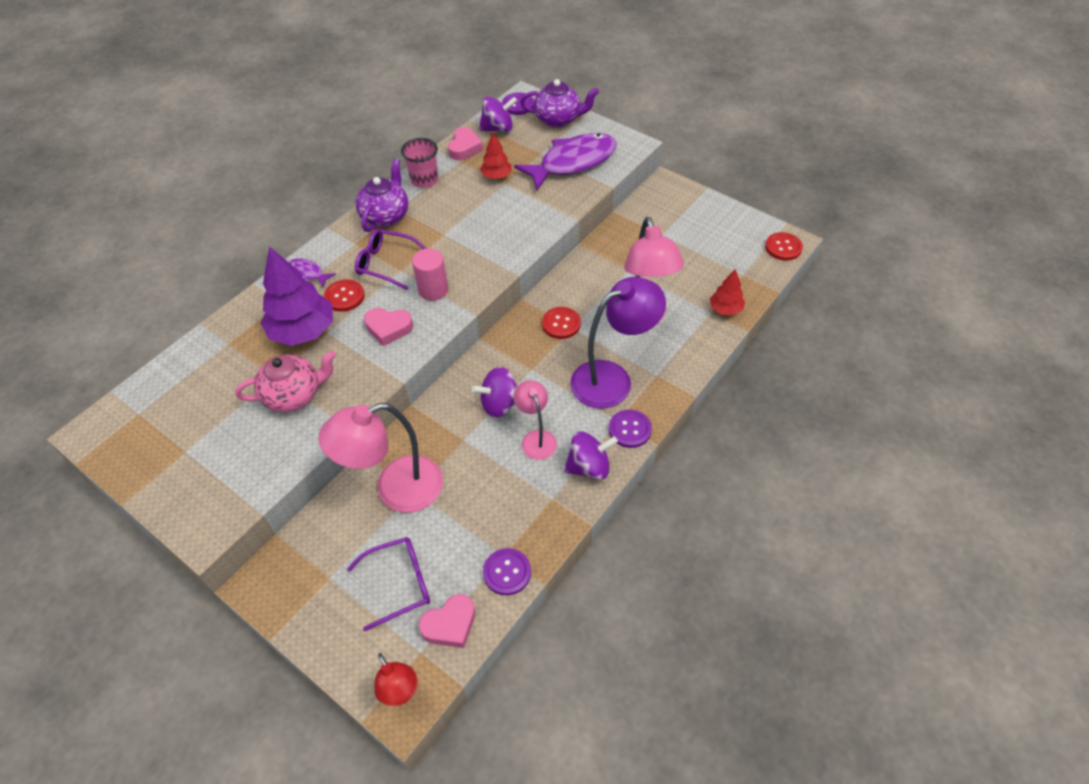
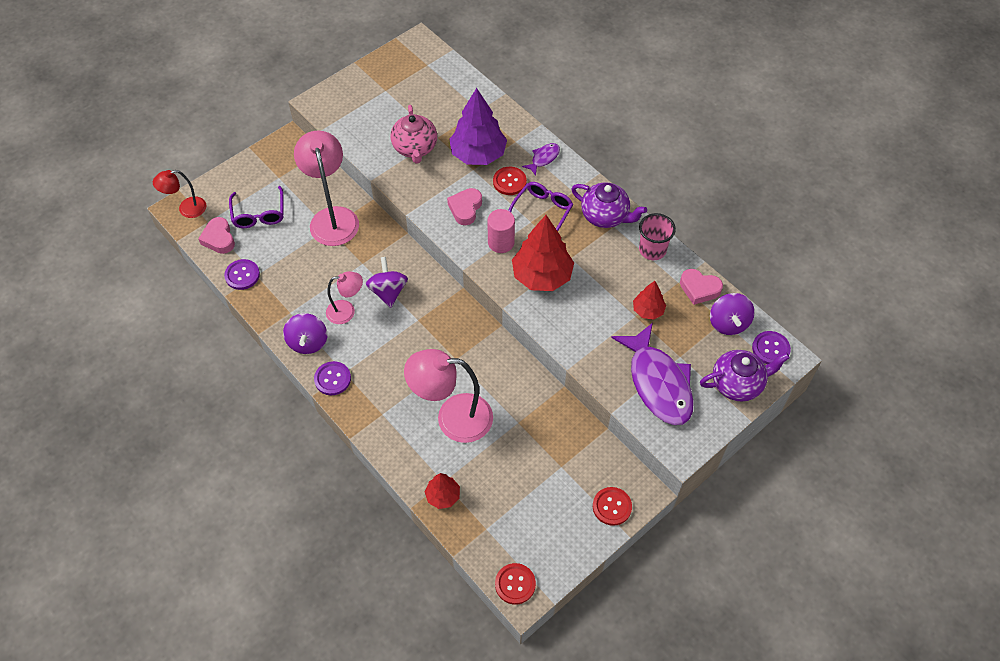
camera: 100 degrees right, 5 degrees up
(471, 252) = (542, 276): none -> red tree
(558, 119) = (738, 384): purple teapot -> purple teapot turned 120 degrees counterclockwise
(561, 324) = (462, 351): red button -> red button (612, 507)
(612, 379) = (388, 378): purple lamp -> none

